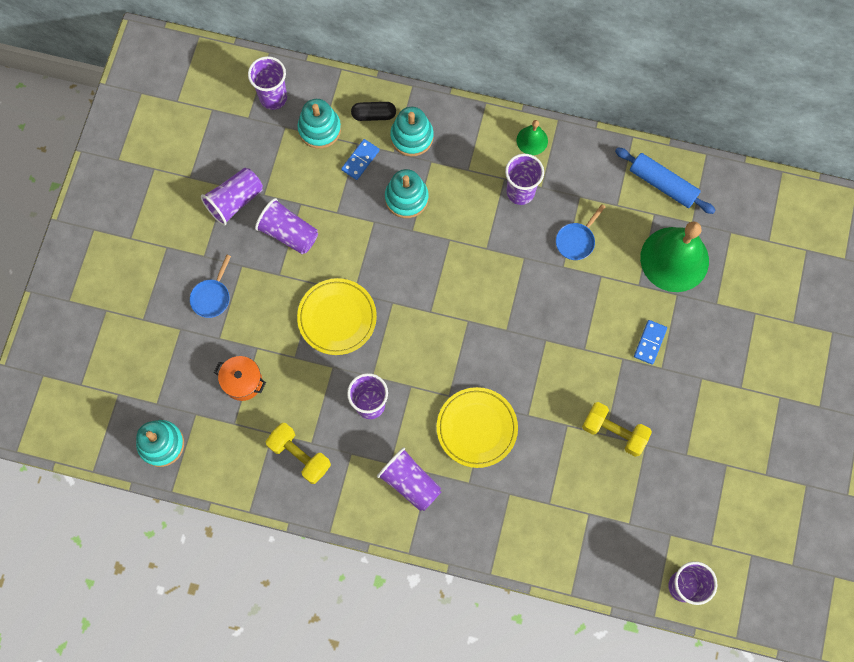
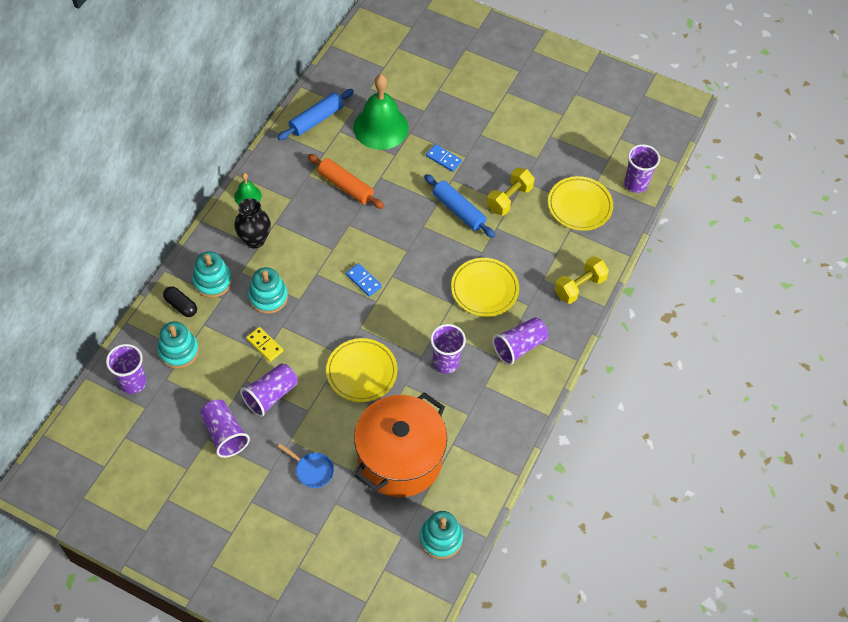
camera: 80 degrees left, 15 degrees down
(243, 382) = (400, 459): orange pot -> orange pot, size x2.35
(300, 456) = (478, 425): yellow dumbbell -> yellow dumbbell (579, 287)
(346, 211) = (264, 345): none -> yellow domino
(360, 160) = (220, 325): blue domino -> blue domino (363, 281)
(374, 115) = (181, 306): black capsule -> black capsule turned 60 degrees counterclockwise
(476, 164) = (255, 240): none -> black vase
(520, 192) = (291, 214): purple cup -> none
(576, 241) = (345, 186): blue pan -> orange rolling pin
(579, 376) = (458, 210): none -> blue rolling pin
(628, 520) = (579, 206): none -> yellow plate

